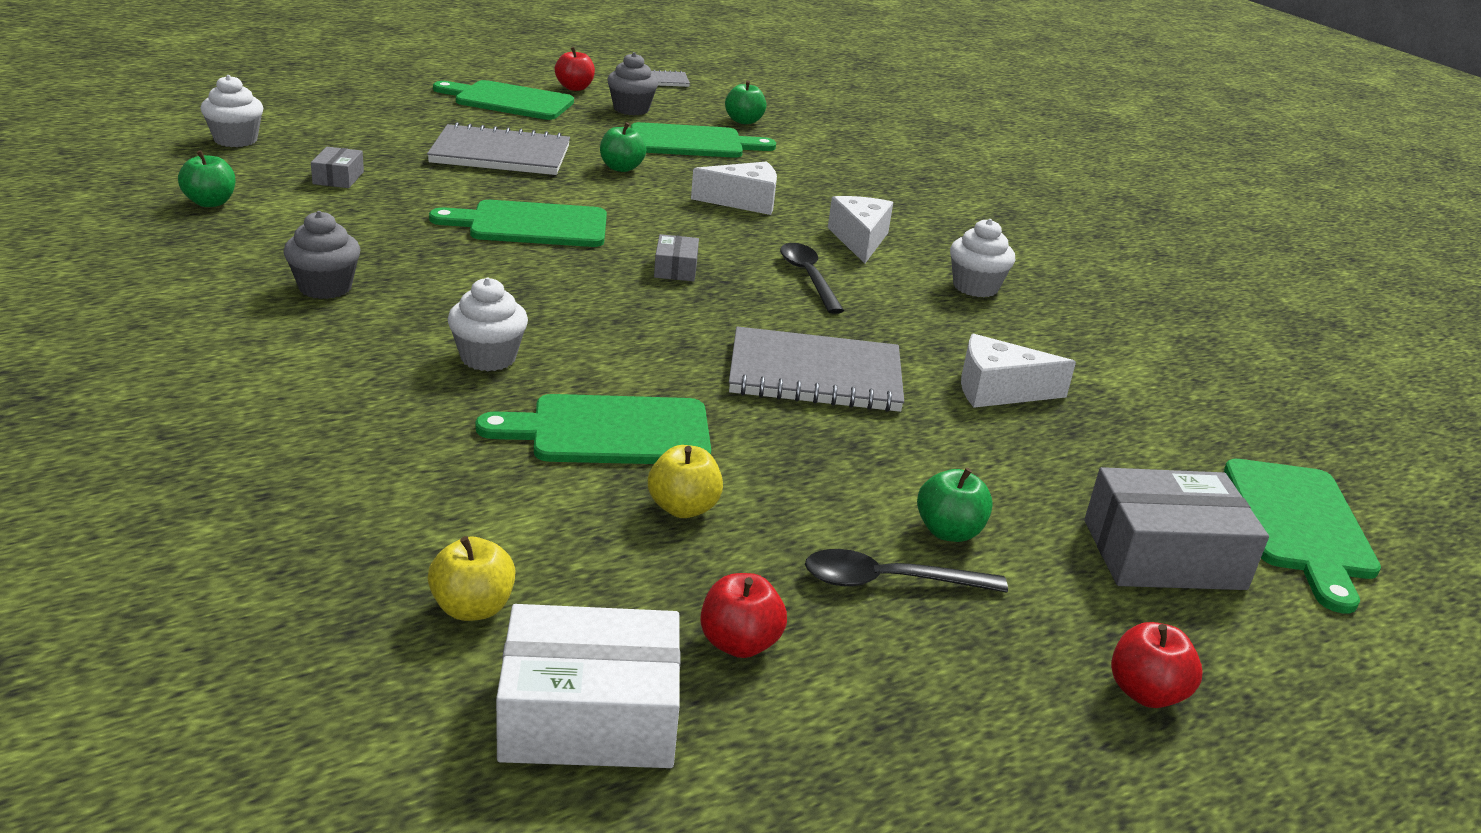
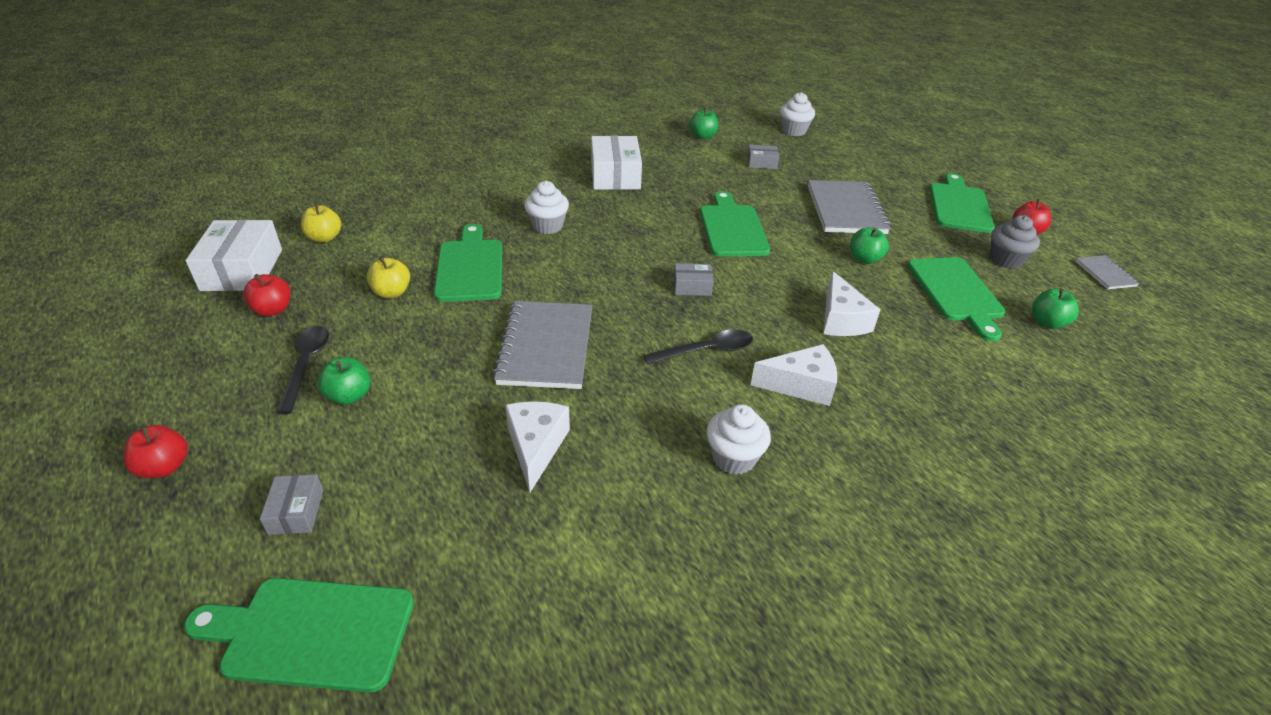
camera: 90 degrees right, 10 degrees up
(325, 287) = (615, 175): grey cupcake -> white box
(1163, 554) = (296, 512): grey box -> grey box, size x0.51

